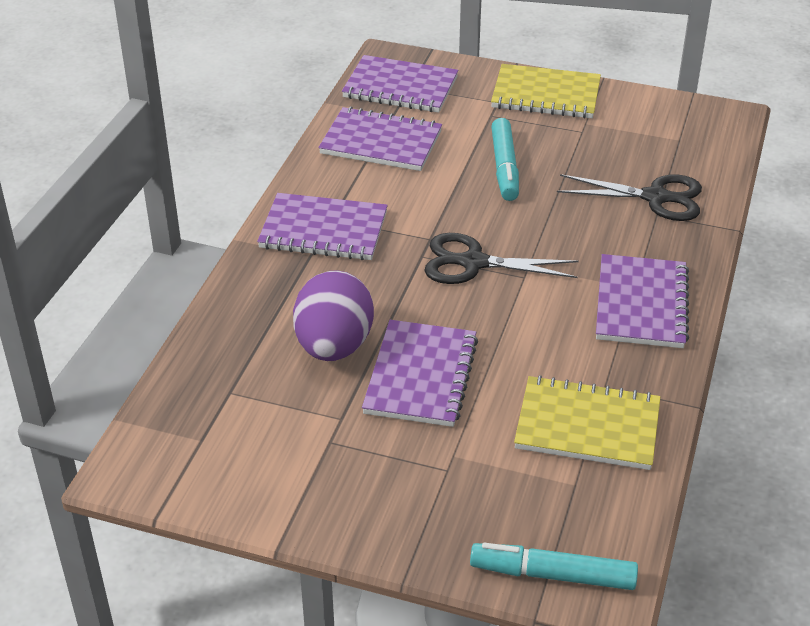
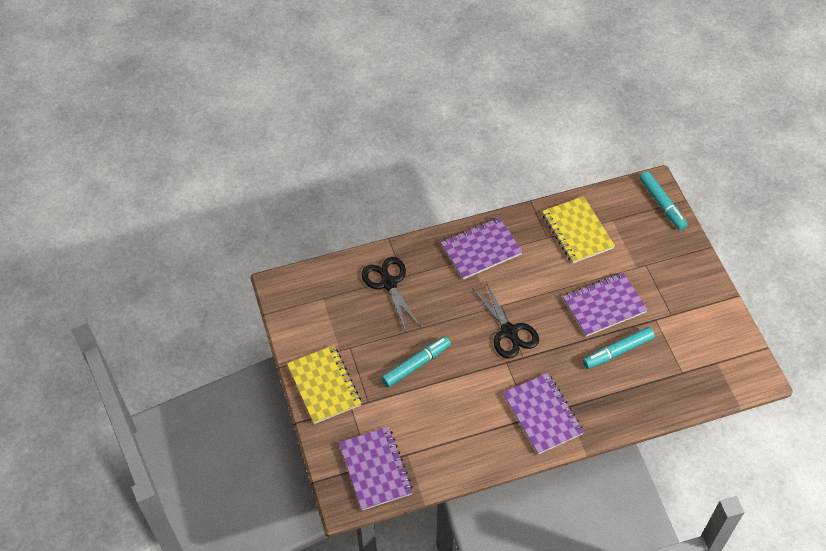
camera: 125 degrees left, 15 degrees up
(334, 346) = (618, 351): purple egg -> turquoise marker
(381, 143) = (442, 441): purple notebook -> none

